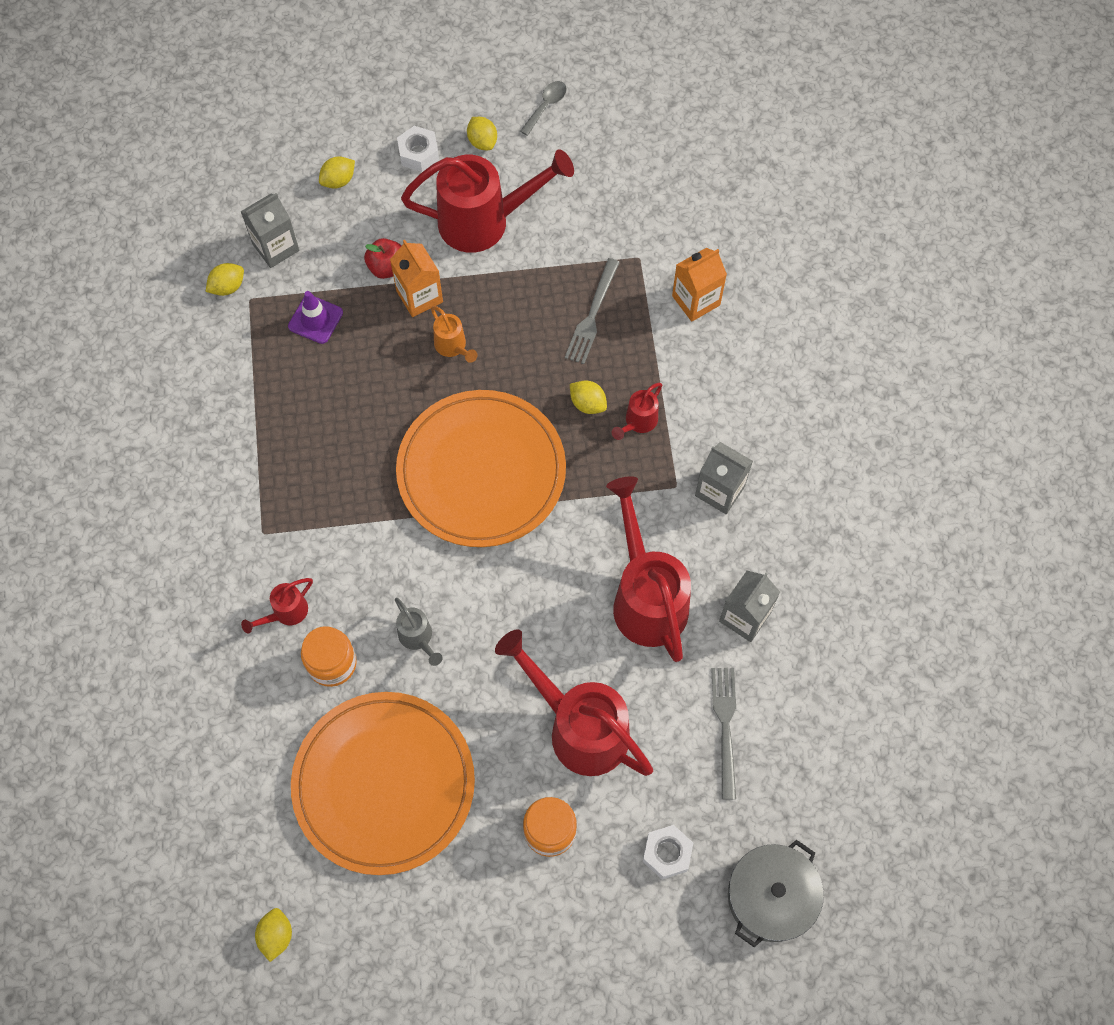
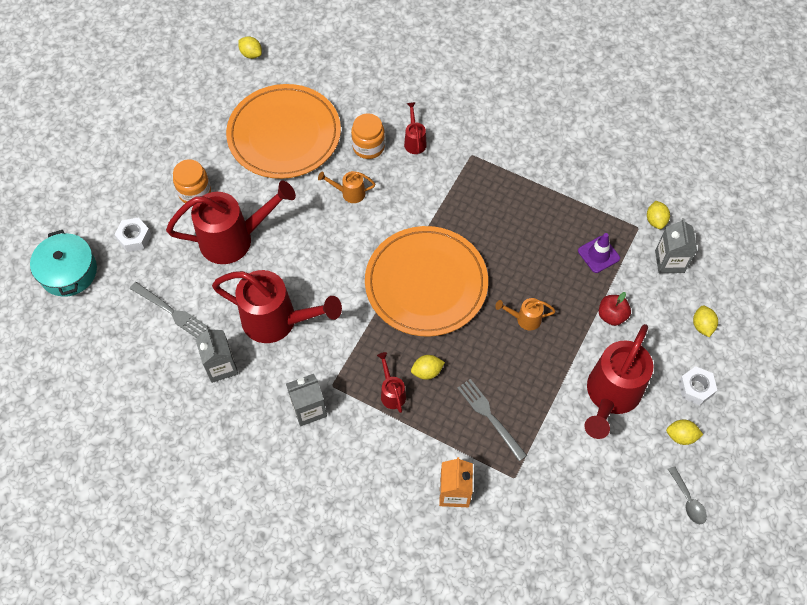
camera: 125 degrees right, 5 degrees down
(418, 638) = (349, 193): grey watering can -> orange watering can
(419, 296) = (576, 322): orange carton -> none
(771, 897) = (68, 272): grey pot -> turquoise pot

